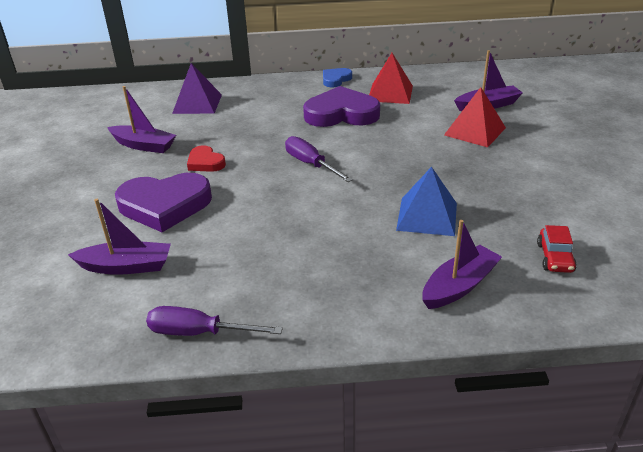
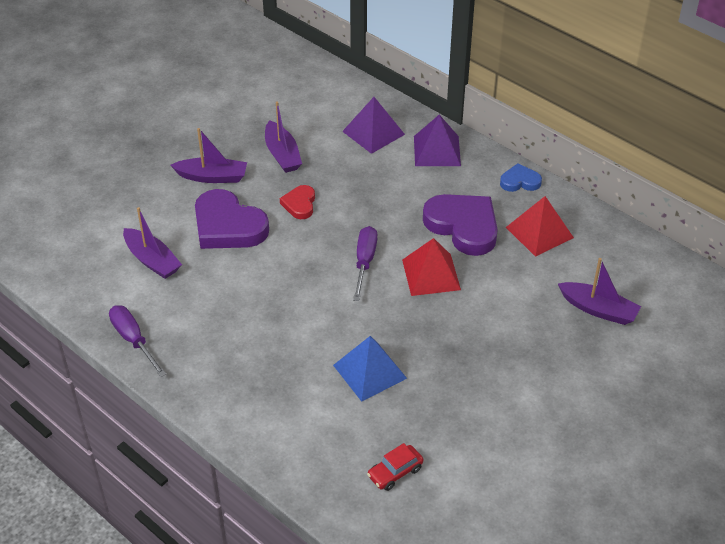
camera: 45 degrees right, 10 degrees up
(258, 91) = (437, 150): none -> purple pyramid
(459, 286) = (305, 436): purple boat -> purple boat (212, 177)
(474, 131) = (536, 327): red pyramid -> red pyramid (431, 274)

